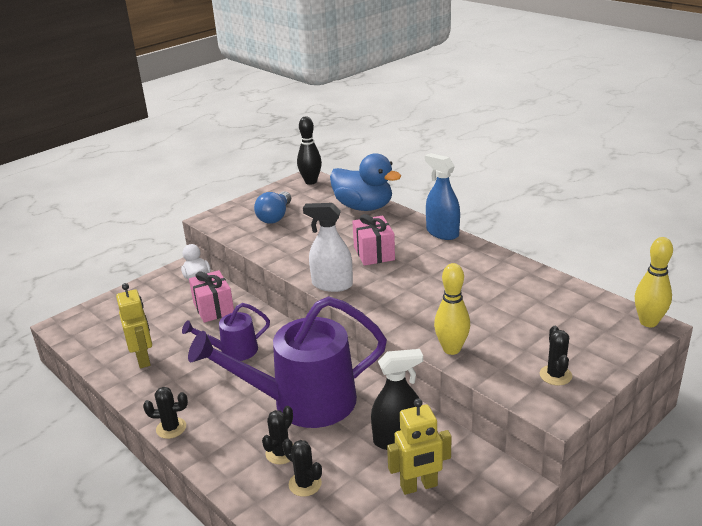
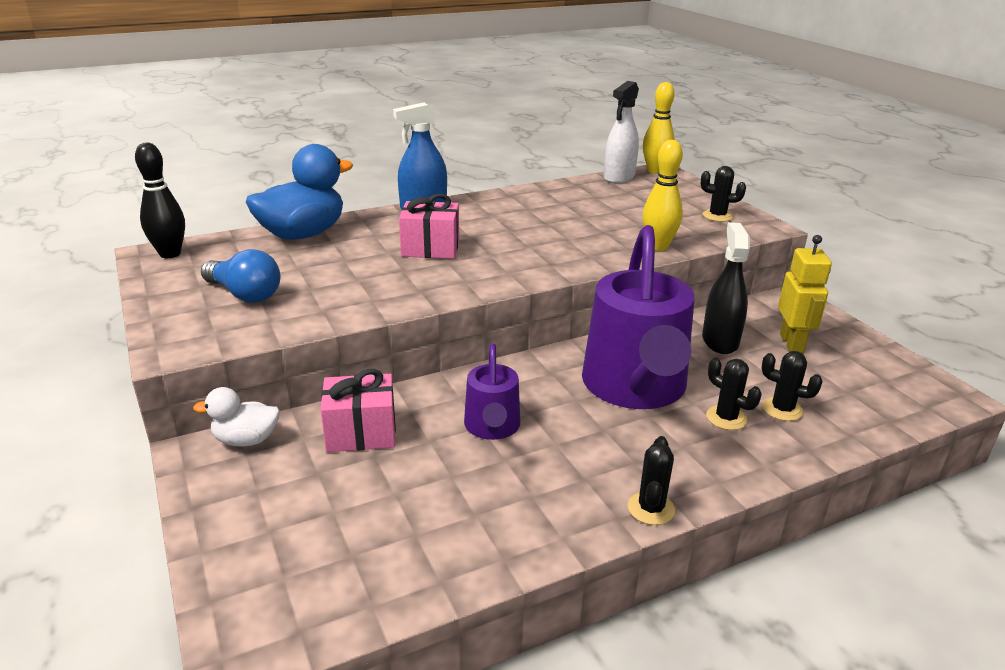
camera: 75 degrees left, 0 degrees up
(143, 359) = (454, 526): yellow robot -> none
(305, 484) = (782, 409): black cactus -> black cactus turned 60 degrees clockwise
(332, 285) = (482, 284): white spray bottle -> white spray bottle (619, 177)

